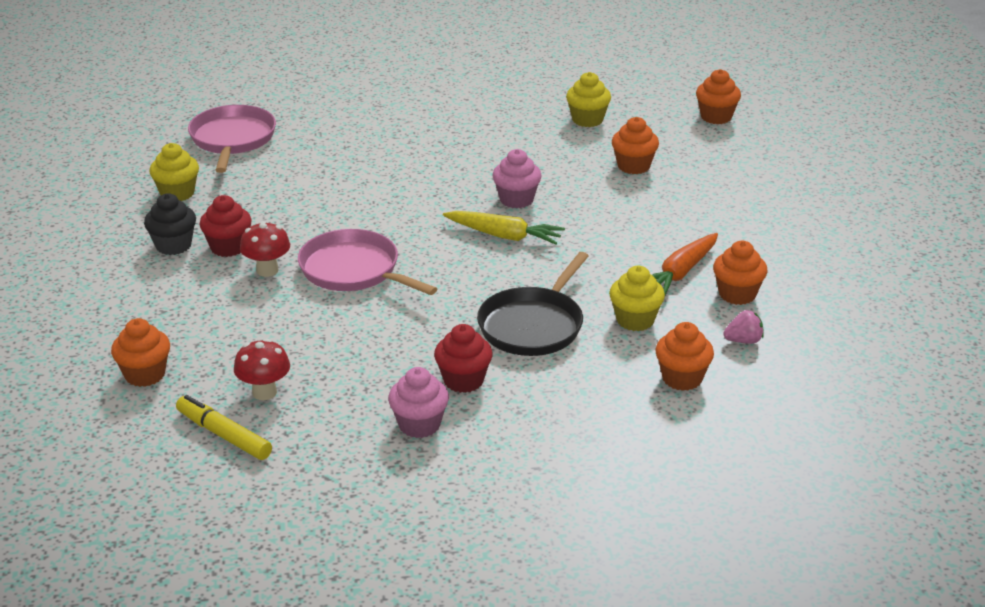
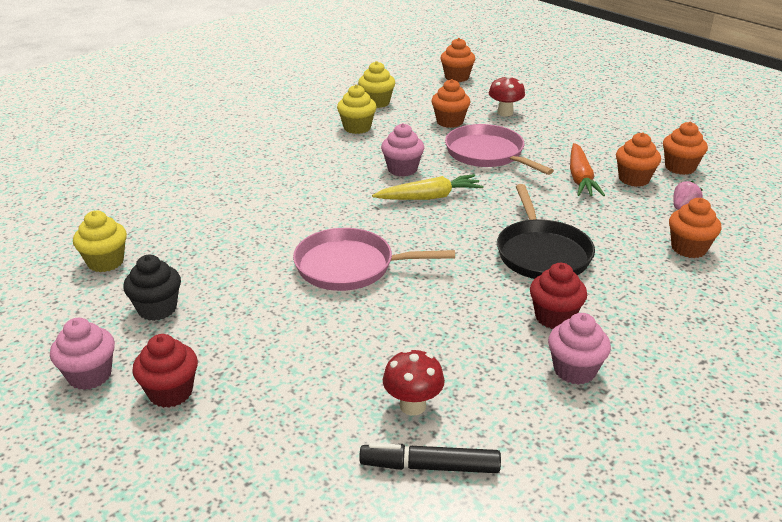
camera: 35 degrees left, 0 degrees up
(80, 275) = (90, 375): none -> pink cupcake
(145, 375) = (277, 444): orange cupcake -> orange cupcake (680, 167)
(224, 435) = (430, 466): yellow marker -> black marker
(228, 247) = (213, 290): red cupcake -> red cupcake (170, 392)
(232, 139) = (106, 201): pink pan -> pink pan (487, 154)
(267, 270) = (275, 296): red mushroom -> red mushroom (505, 113)
(635, 320) = (601, 221): yellow cupcake -> yellow cupcake (357, 128)

